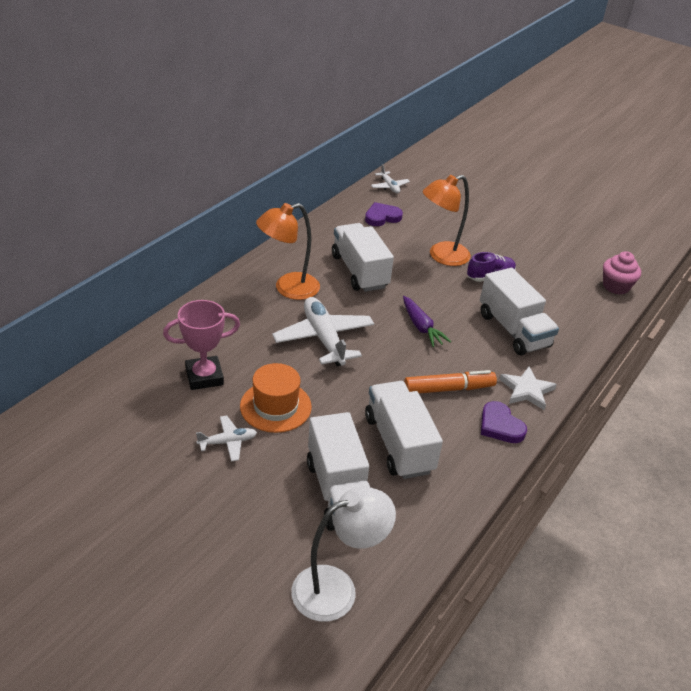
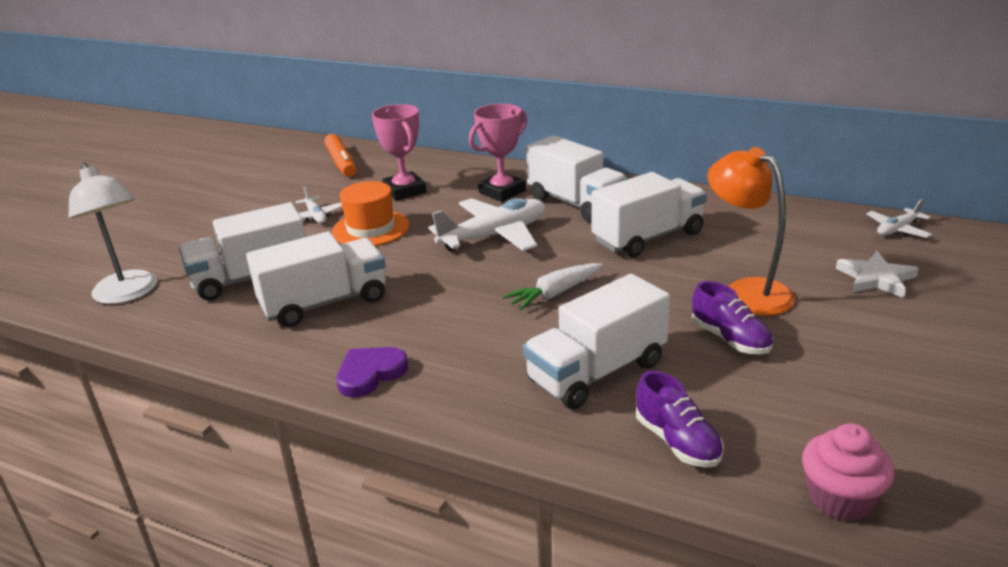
camera: 85 degrees right, 10 degrees down
(243, 320) = (502, 192): none -> pink trophy
(288, 288) = (575, 203): orange lamp -> white truck
(382, 217) = (801, 235): purple heart -> none
(421, 327) = (554, 294): purple carrot -> white carrot
(448, 389) = (433, 327): orange marker -> orange marker (341, 163)
(527, 390) = (453, 393): white star -> white star (876, 278)
(576, 319) = (677, 442): none -> purple shoe

